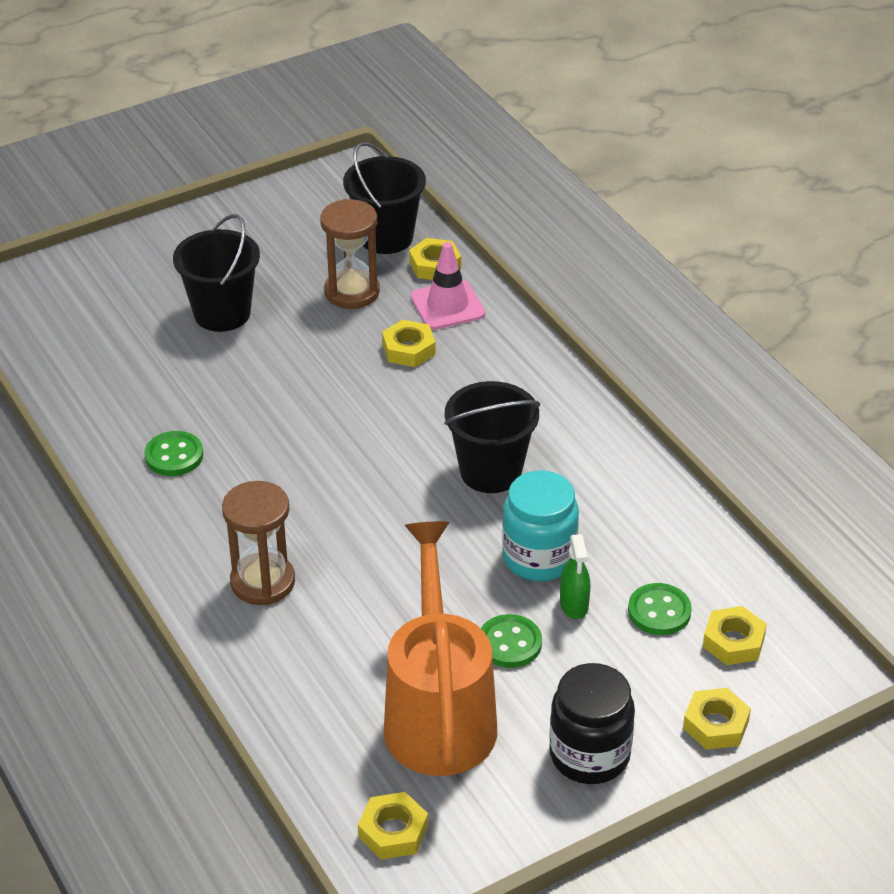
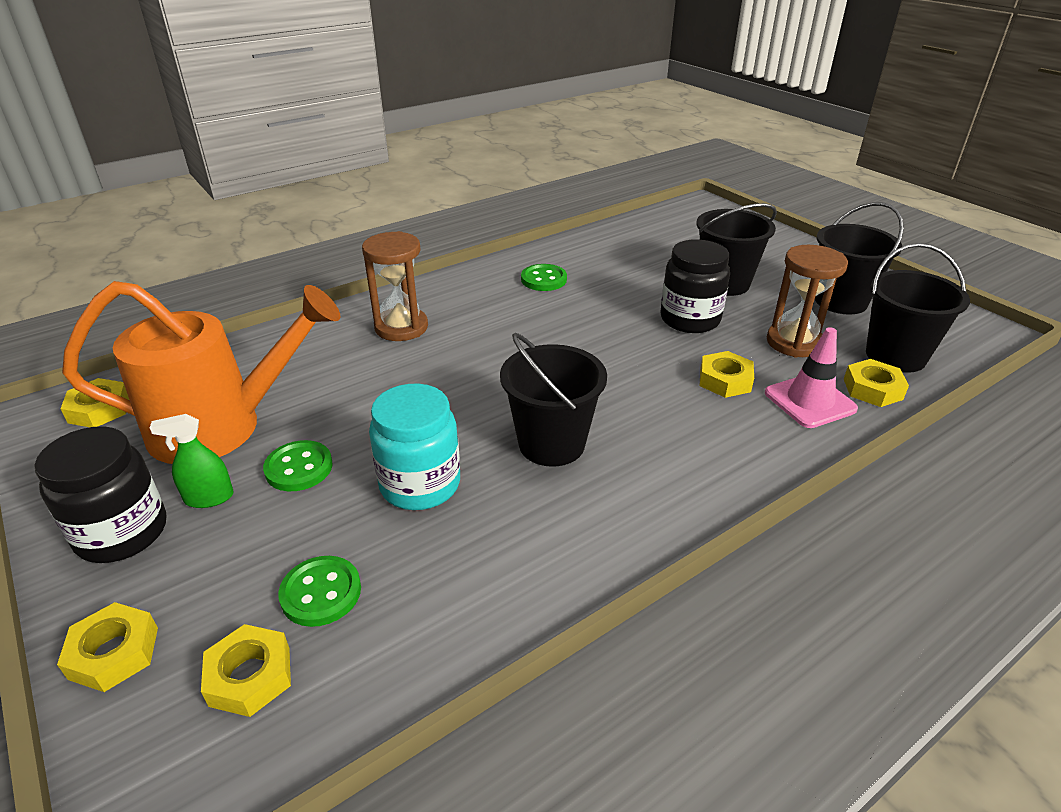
camera: 85 degrees right, 5 degrees down
(280, 242) = (840, 301): none -> black bucket
(294, 352) = (690, 319): none -> black jar
(574, 605) = (345, 515): green spray bottle -> green spray bottle (209, 498)

